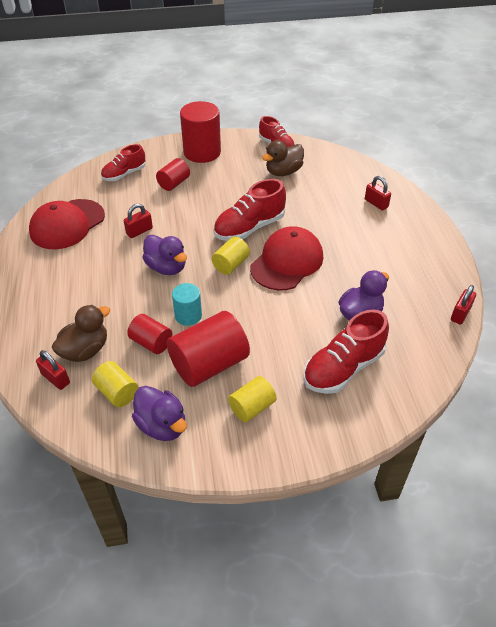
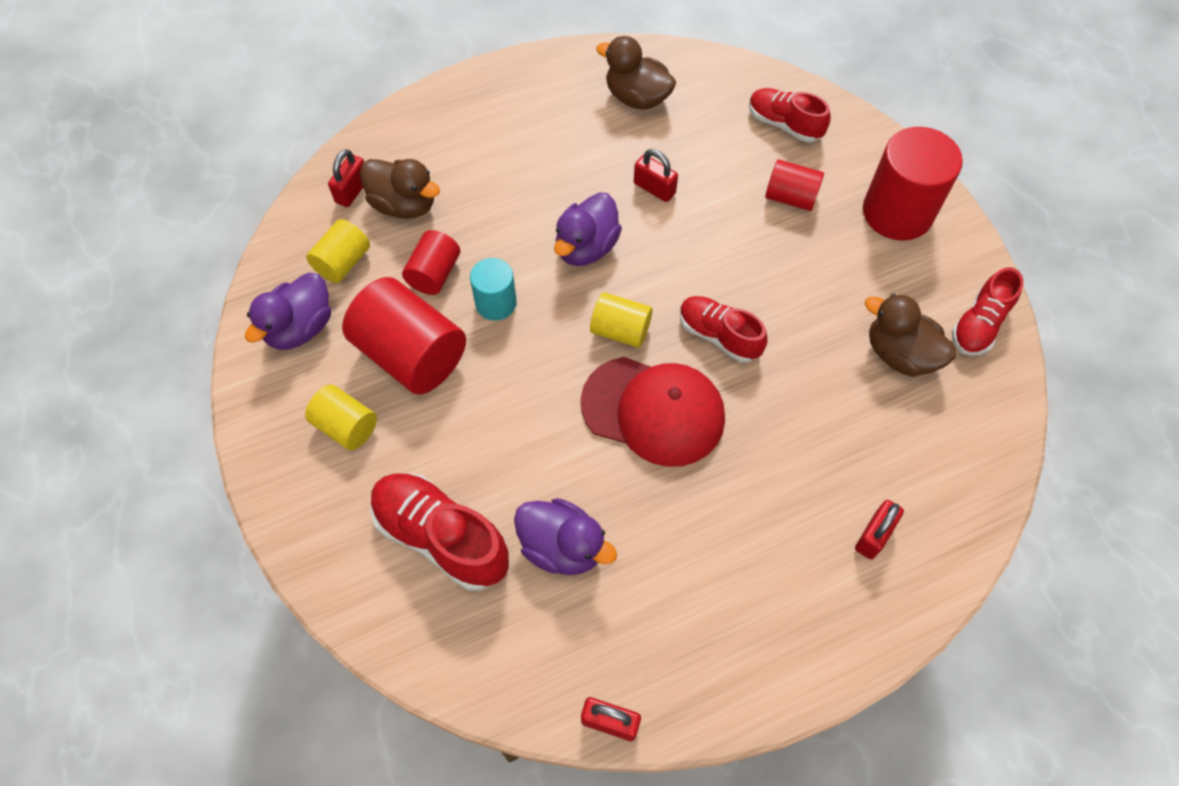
camera: 75 degrees right, 15 degrees up
(67, 224) = (637, 98): red cap -> brown duck
(249, 228) = (719, 336): red shoe -> red shoe, size x0.65

